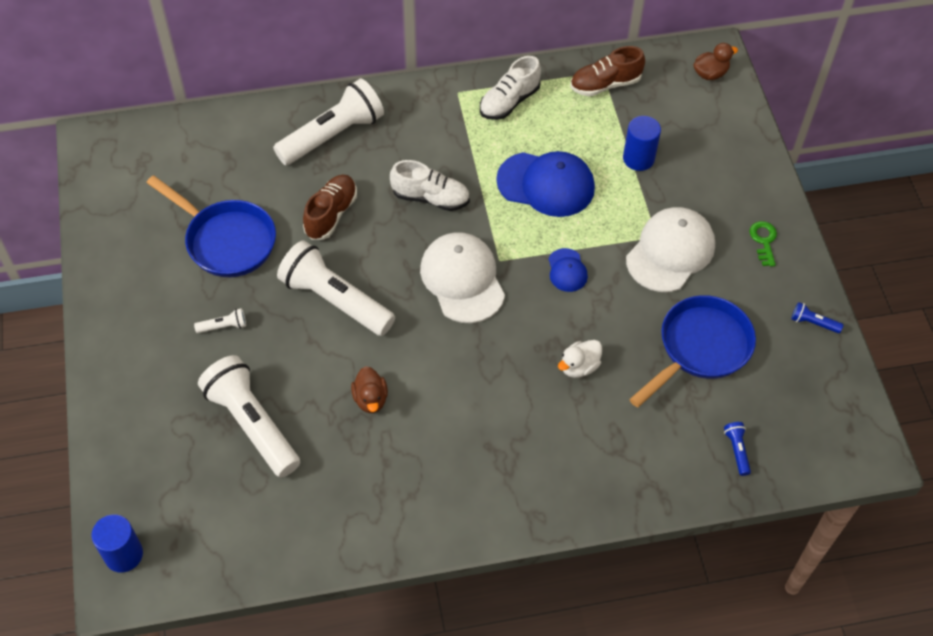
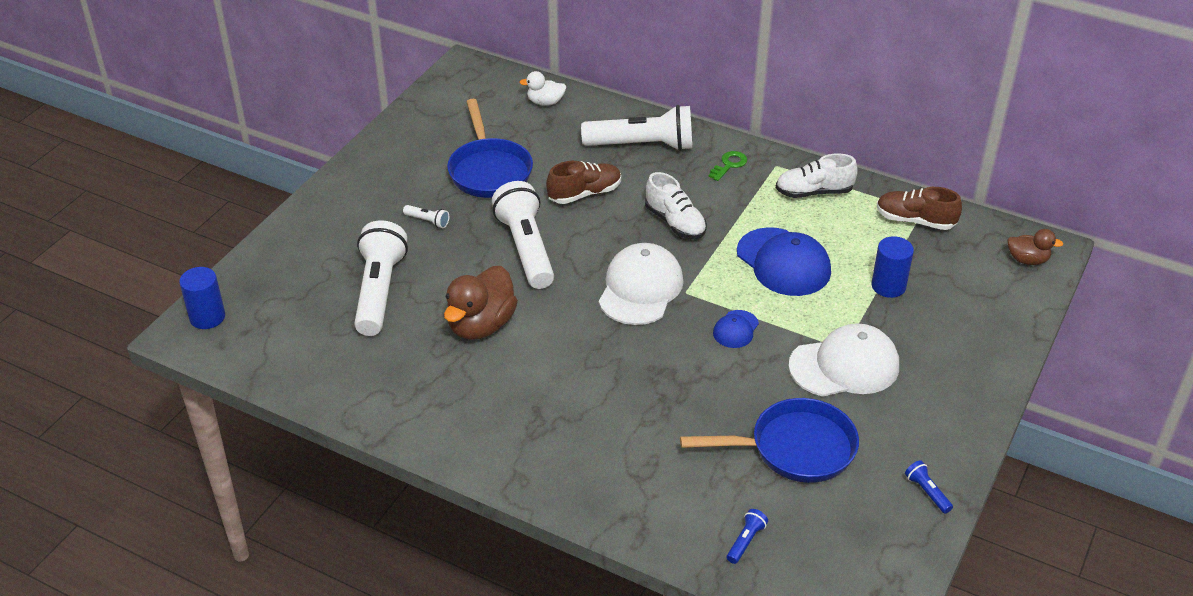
camera: 40 degrees right, 15 degrees down
(370, 399) = (481, 325): brown duck -> brown duck, size x1.82
(579, 367) = (671, 400): white duck -> white duck (545, 102)
(764, 241) = (945, 405): green key -> green key (729, 165)

